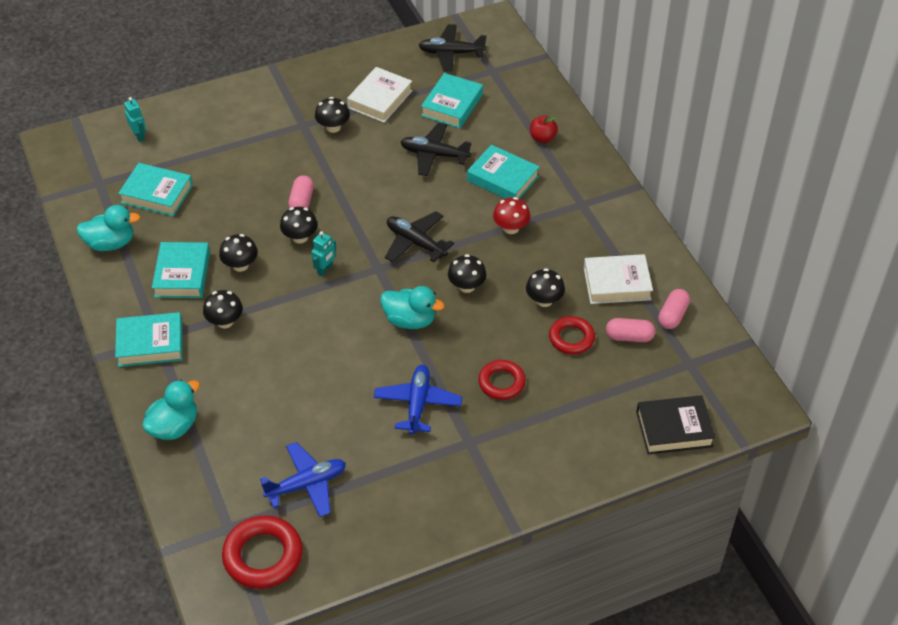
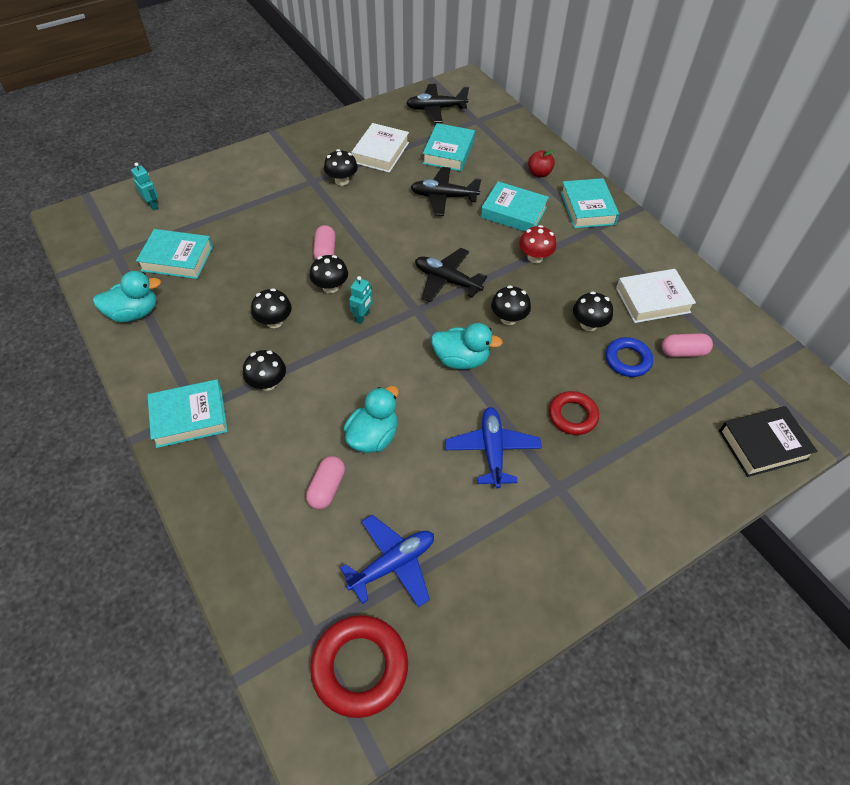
camera: 10 degrees left, 5 degrees up
(174, 426) = (229, 512): turquoise duck -> turquoise duck (373, 436)
(182, 274) = (215, 338): turquoise book -> turquoise book (587, 208)
(571, 338) = (627, 360): red ring -> blue ring
(673, 315) = (717, 326): pink capsule -> pink capsule (327, 488)

